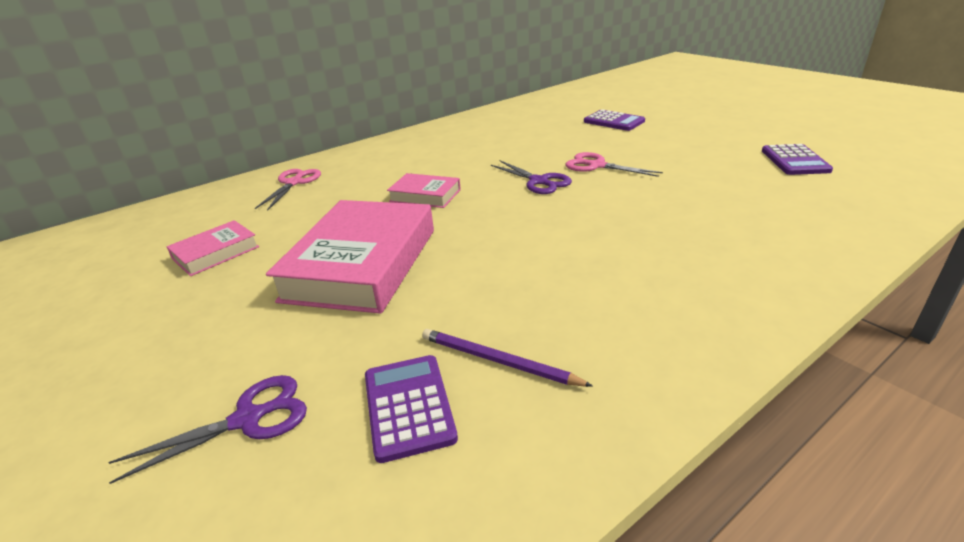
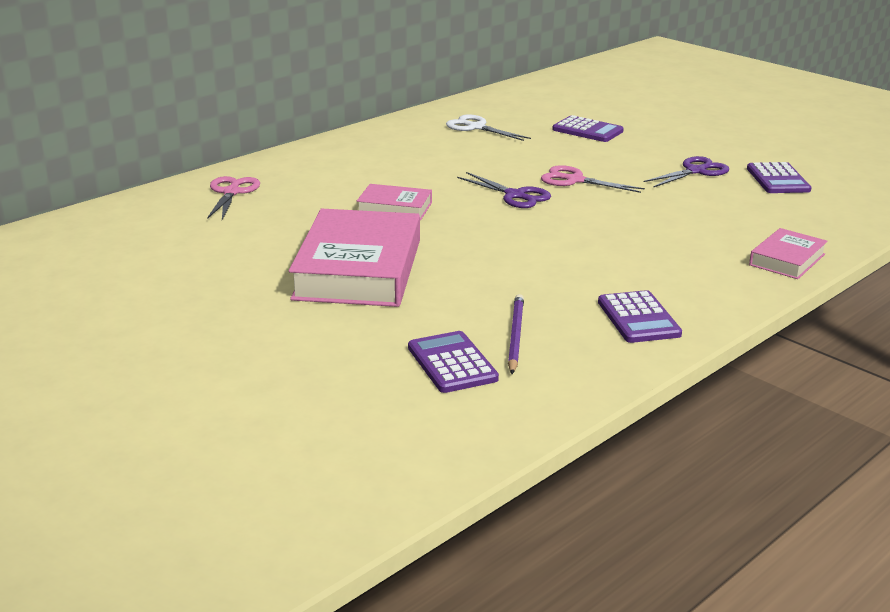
camera: 10 degrees left, 5 degrees down
(216, 253) = (193, 260): pink book -> pink book (787, 260)
(248, 419) = (322, 374): purple scissors -> purple scissors (696, 171)
(498, 361) = (515, 336): purple pencil -> purple pencil turned 75 degrees clockwise
(520, 122) = (476, 127): none -> white scissors
(651, 336) = (638, 318): none -> purple calculator

